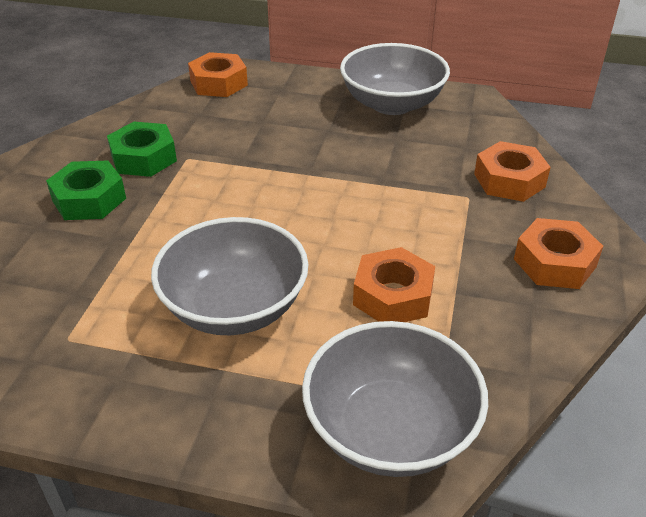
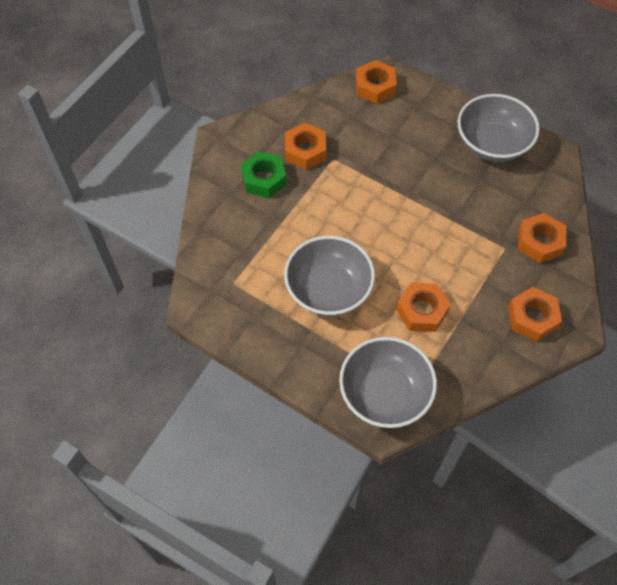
camera: 20 degrees right, 20 degrees up
(143, 158) = (305, 151): green nut -> orange nut

